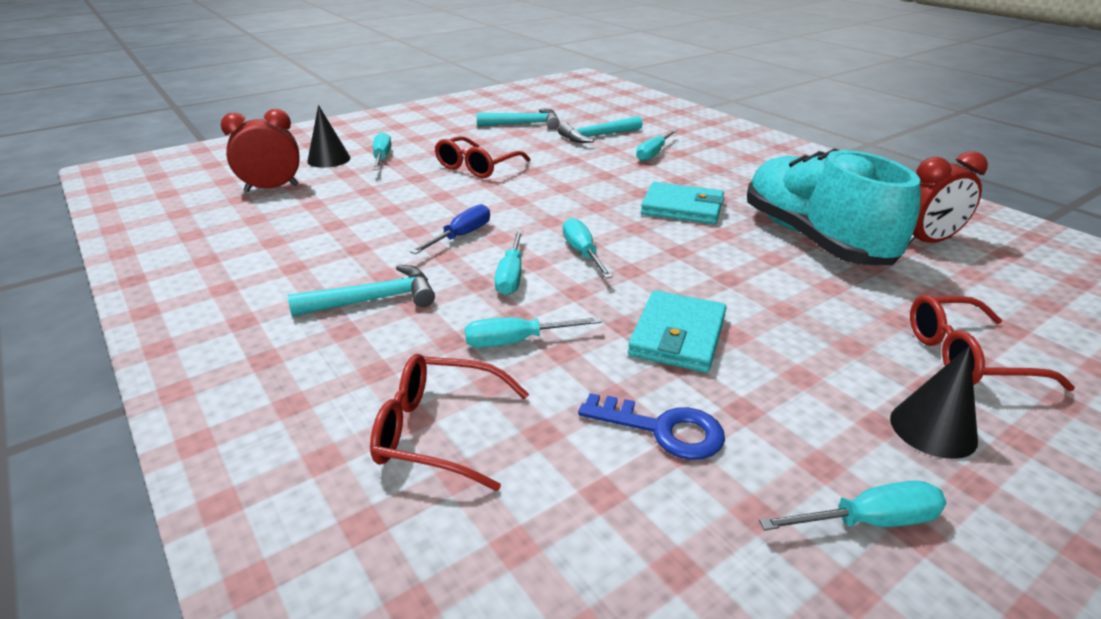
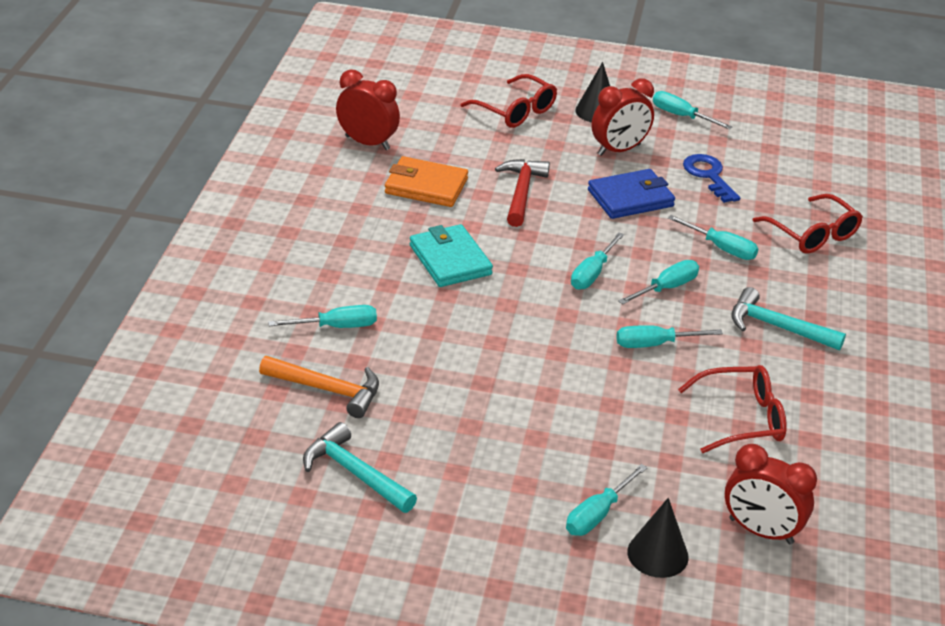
camera: 135 degrees left, 5 degrees up
(461, 236) = (654, 344): blue screwdriver -> turquoise screwdriver
(477, 167) = (524, 425): red glasses -> red glasses (742, 418)
(597, 136) = (327, 390): turquoise hammer -> orange hammer
(677, 336) = (630, 198): turquoise wallet -> blue wallet
(756, 278) = (521, 193): none -> red hammer
(798, 388) = (619, 150): none -> red clock
(813, 239) = (426, 186): turquoise shoe -> orange wallet

